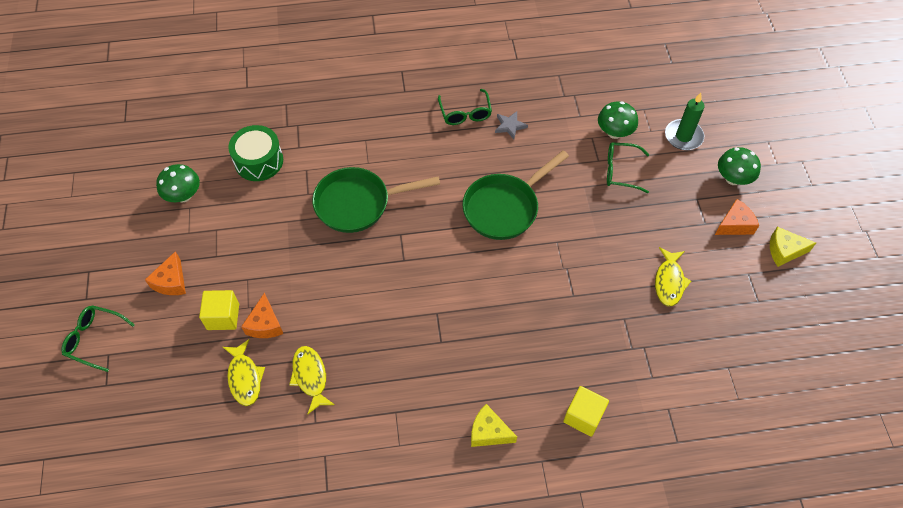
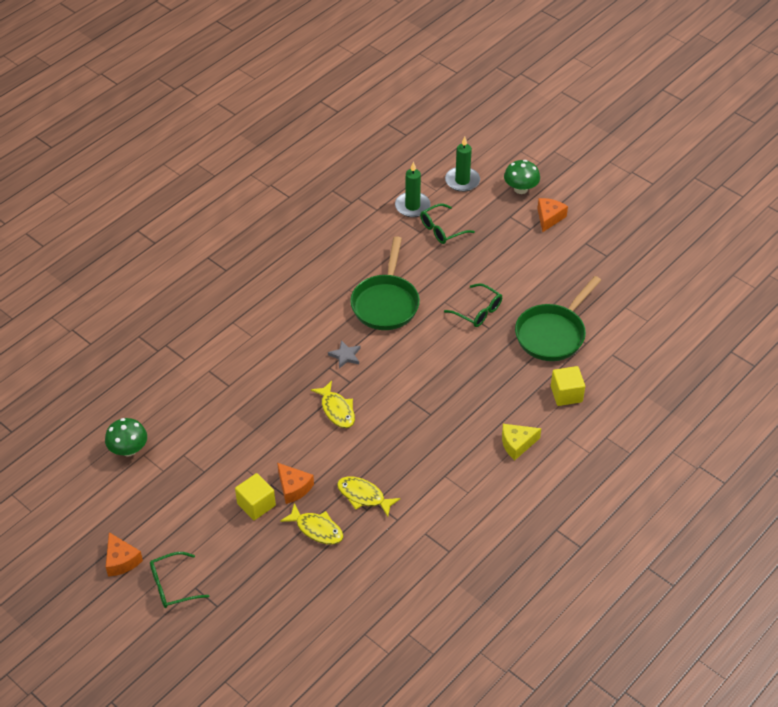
camera: 40 degrees left, 10 degrees down
(171, 282) = (189, 510): orange cheese -> orange cheese (121, 560)
(259, 161) = (163, 388): green drum -> none
(358, 203) = (275, 367): green pan -> green pan (552, 334)
(465, 113) = (290, 258): green glasses -> green glasses (478, 311)
(510, 126) = (333, 247): grey star -> grey star (345, 356)
(614, 132) = (412, 206): green mushroom -> green candle
(669, 281) = (541, 279): yellow fish -> yellow fish (337, 410)
(784, 251) = (594, 215): yellow cheese -> none

